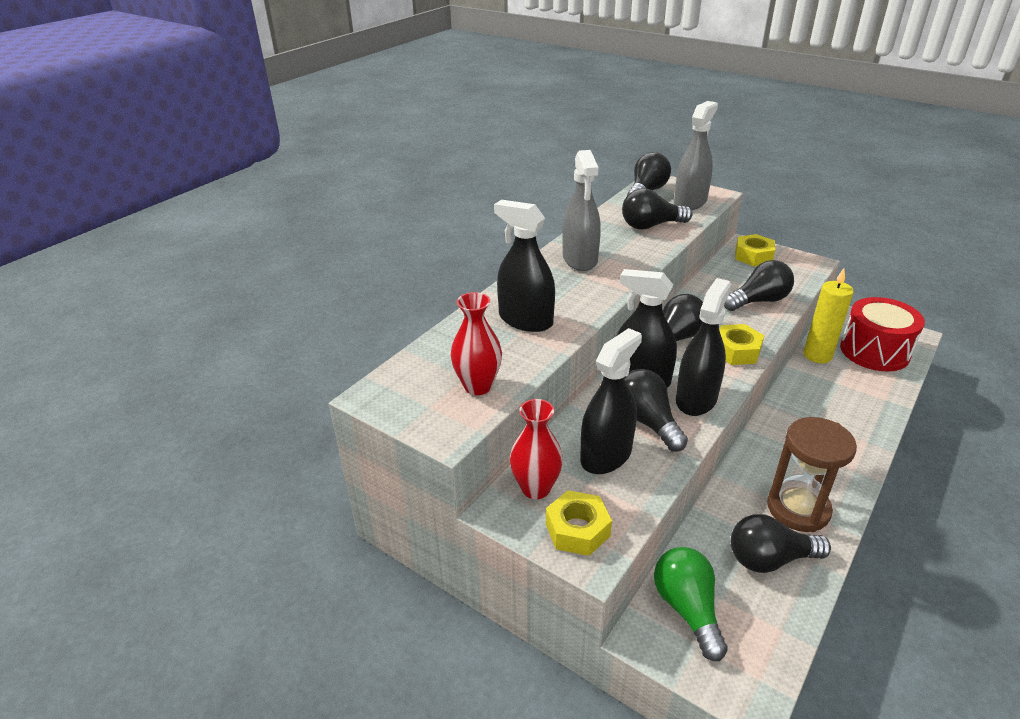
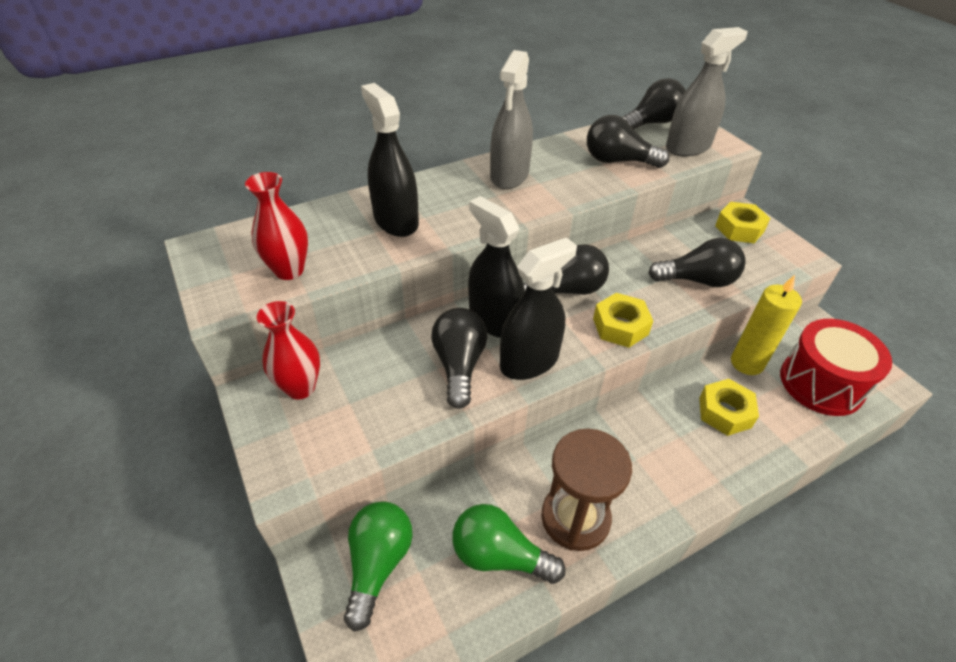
camera: 25 degrees right, 10 degrees up
(577, 530) = (297, 444): yellow nut -> yellow nut (724, 412)
(606, 455) = (390, 383): black spray bottle -> none
(769, 559) = (499, 555): black light bulb -> green light bulb

